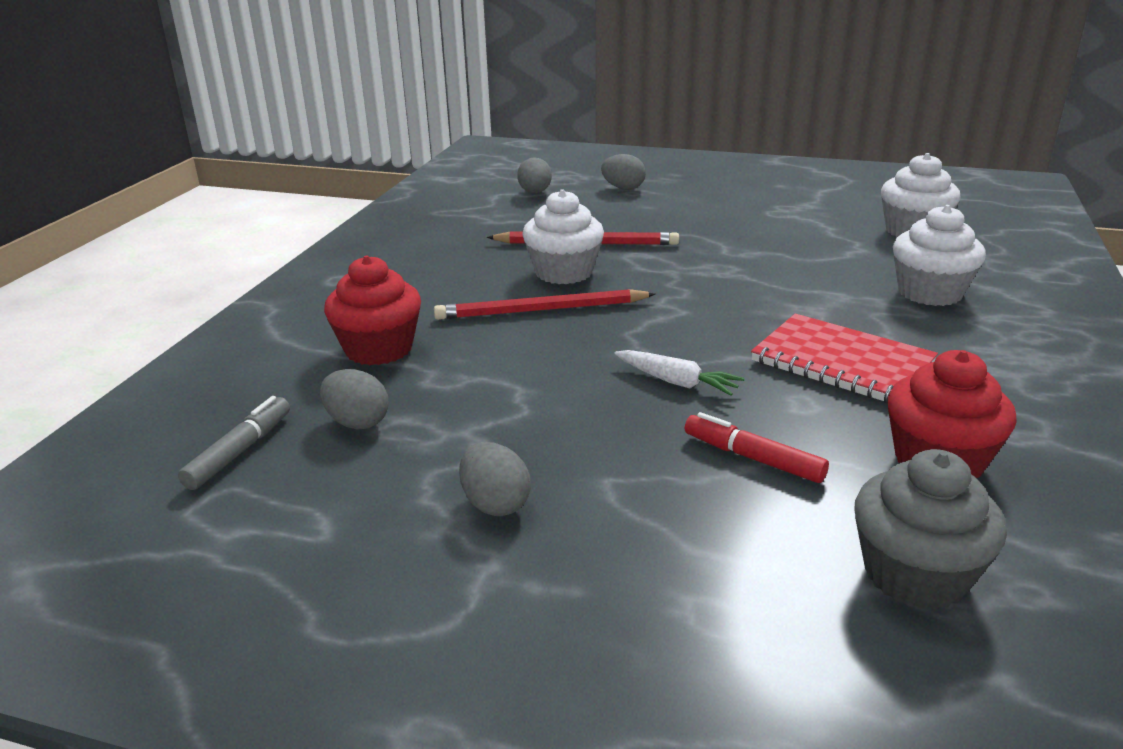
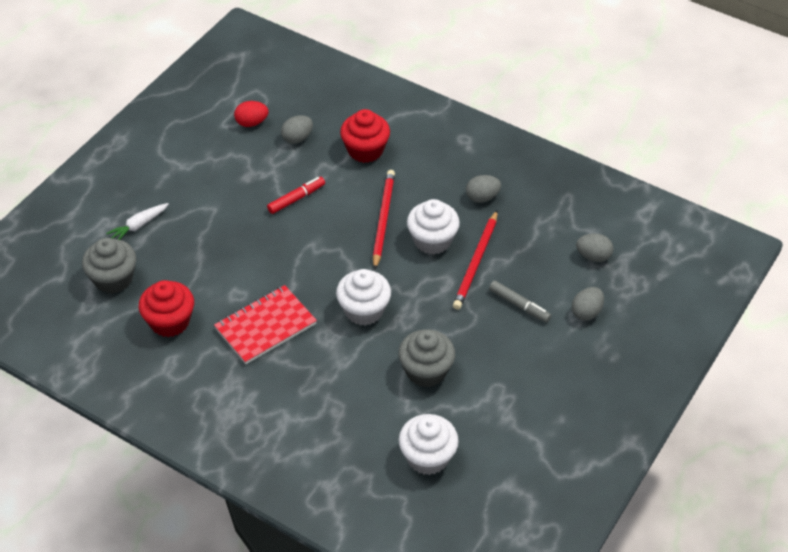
camera: 105 degrees right, 20 degrees up
(240, 451) = (292, 103): grey marker -> grey marker (519, 305)
(312, 492) = (251, 123): none -> red egg
(495, 504) = (216, 173): grey egg -> grey egg (482, 197)
(677, 382) = (279, 254): white carrot -> white carrot (138, 226)
(753, 458) = (204, 259): red marker -> red marker (296, 199)
(793, 247) = (426, 371): none -> grey cupcake
(930, 293) = (326, 410): white cupcake -> white cupcake (364, 310)

